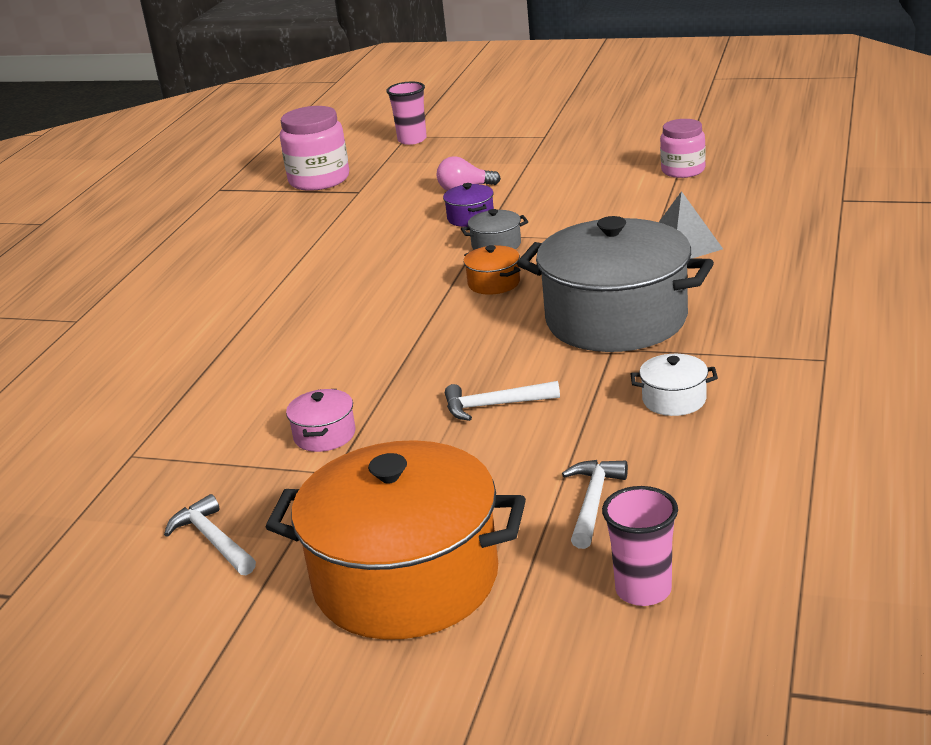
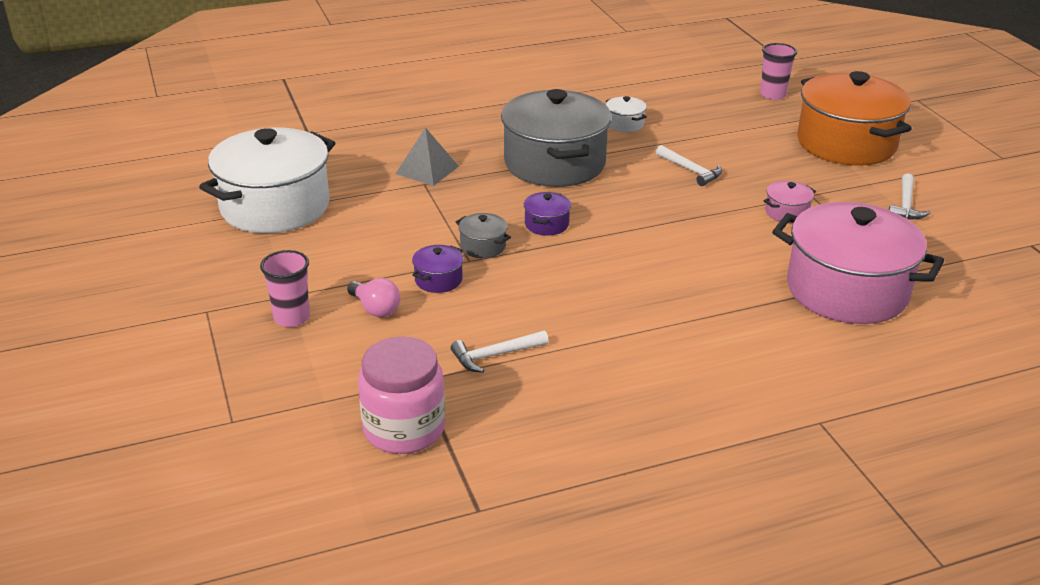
camera: 130 degrees left, 5 degrees up
(162, 407) = (847, 291): none -> pink pot
(412, 140) = (245, 409): pink cup -> pink cup (292, 318)
(494, 283) = (546, 224): orange pot -> purple pot
(593, 502) = (734, 120): white hammer -> white hammer (494, 355)
(683, 170) = (275, 207): pink jar -> white pot

